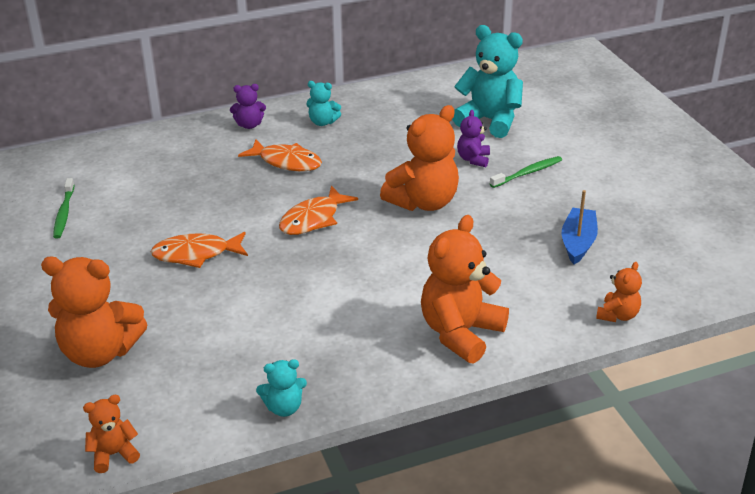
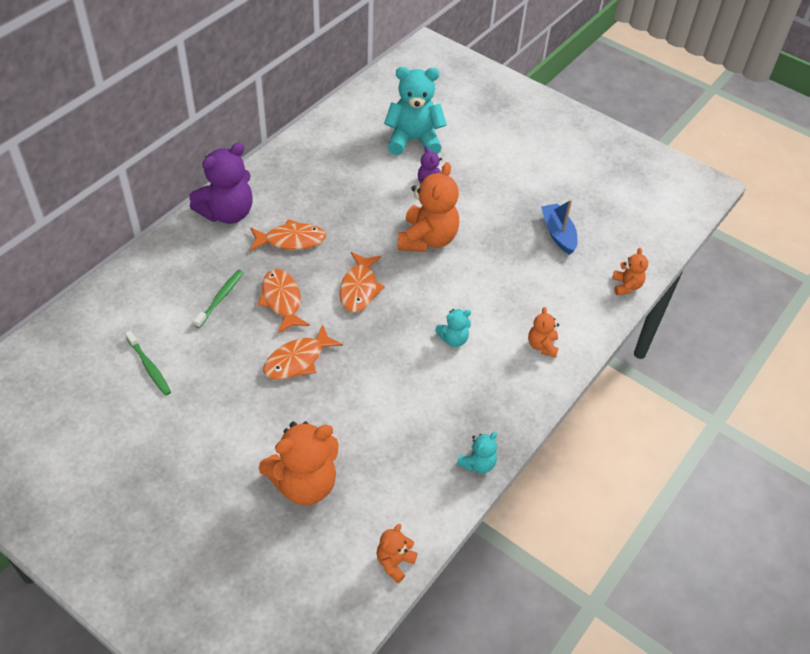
camera: 35 degrees left, 15 degrees up
(230, 204) = (282, 300): none -> orange fish
(249, 125) = (227, 213): purple teddy bear -> purple teddy bear, size x1.99
(323, 122) = (286, 188): turquoise teddy bear -> turquoise teddy bear (453, 339)
(460, 333) = (542, 346): orange teddy bear -> orange teddy bear, size x0.50
(527, 173) = (478, 182): green toothbrush -> green toothbrush (220, 298)

